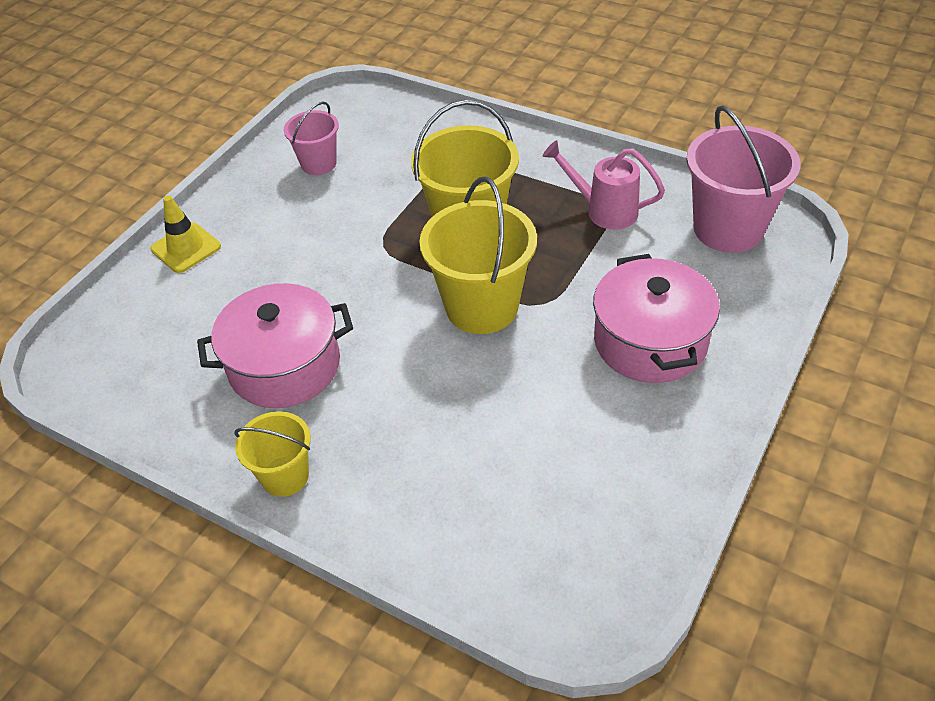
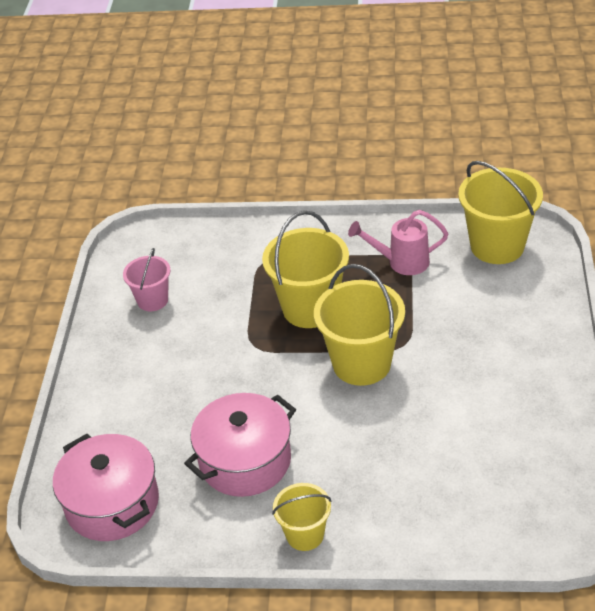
camera: 25 degrees left, 5 degrees down
(186, 248) = (93, 404): yellow traffic cone -> none
(650, 341) = (495, 344): pink pot -> pink pot (112, 503)
(728, 229) = (497, 246): pink bucket -> yellow bucket

